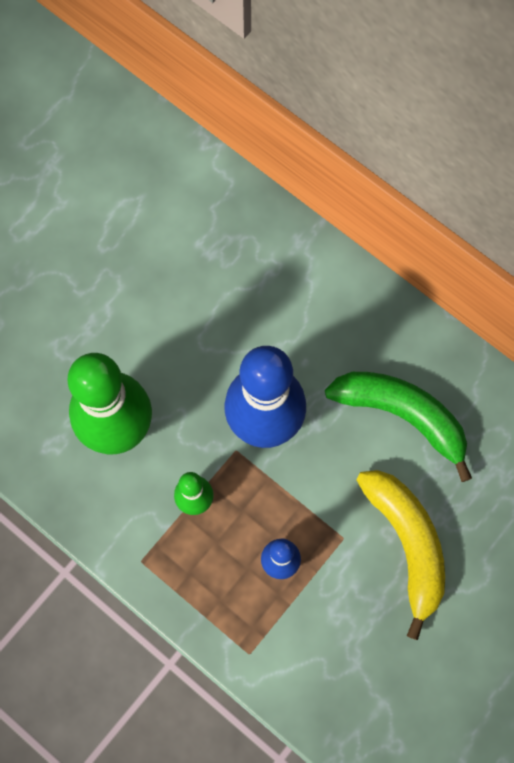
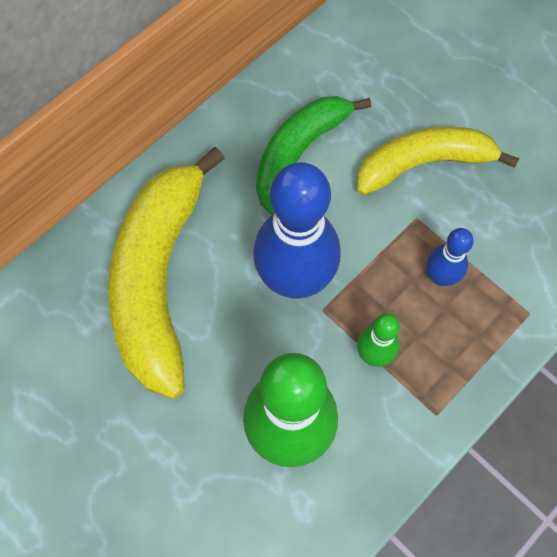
camera: 85 degrees left, 5 degrees down
(253, 300) = (160, 279): none -> yellow banana

